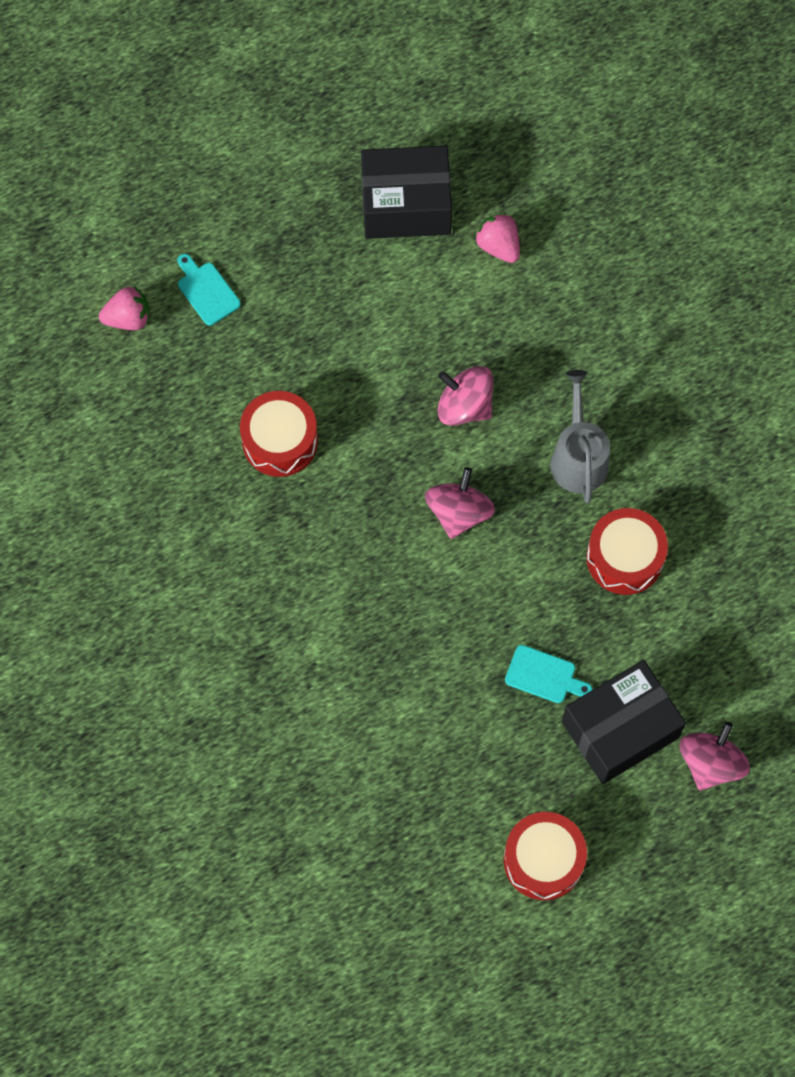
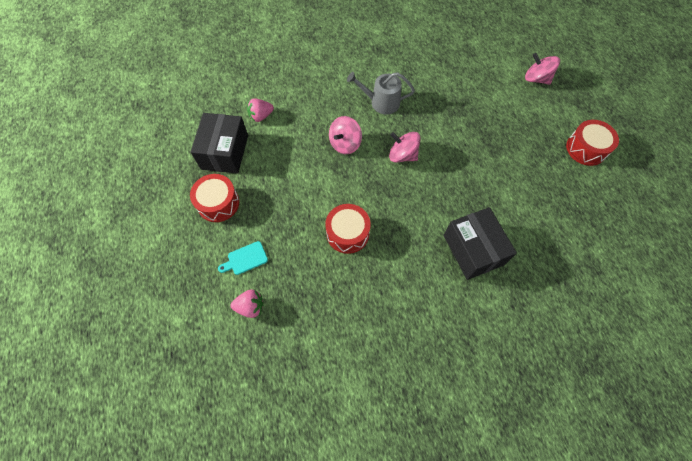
camera: 80 degrees left, 5 degrees down
(128, 318) = (250, 307): pink strawberry -> pink strawberry turned 90 degrees clockwise
(544, 675) = (492, 133): turquoise cutting board -> none
(620, 729) = (520, 109): black box -> black box (473, 250)
(624, 558) = (435, 93): red drum -> red drum (218, 203)

